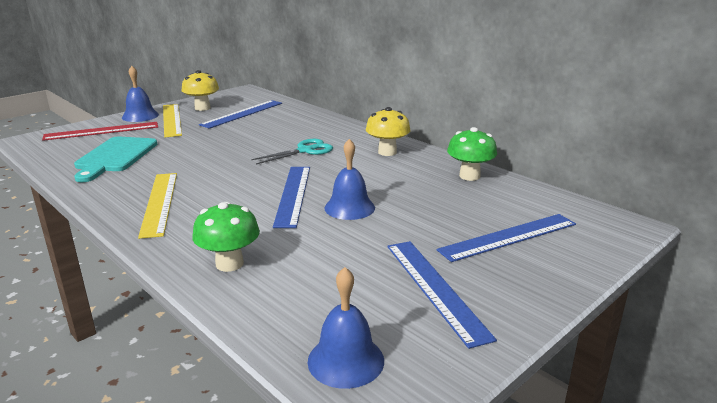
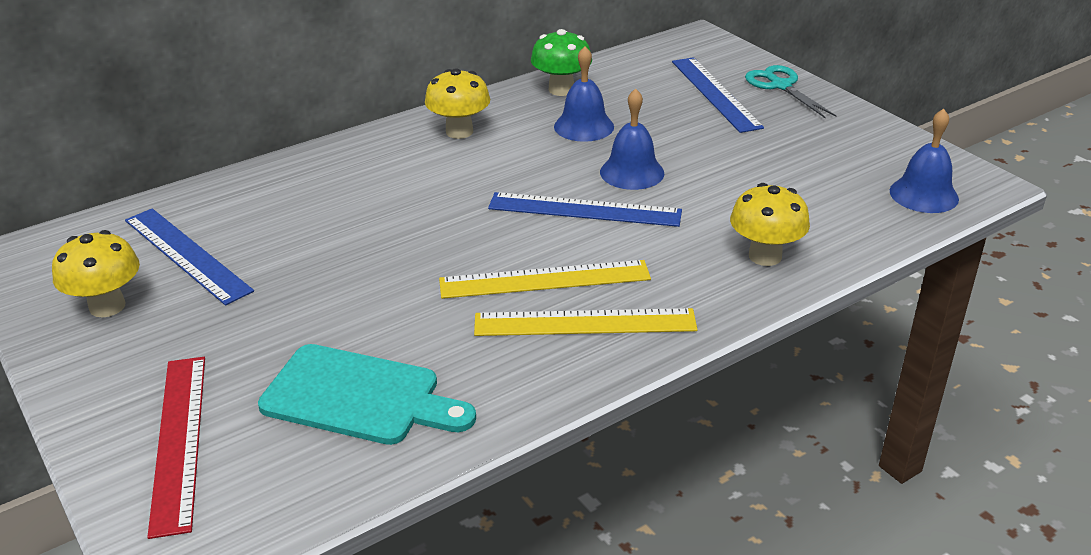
camera: 80 degrees left, 10 degrees up
(140, 116) = (100, 393): blue bell -> blue bell (584, 126)
(172, 120) = (163, 343): yellow ruler -> yellow ruler (544, 279)
(229, 264) = (765, 256): green mushroom -> yellow mushroom
(305, 151) = (423, 194): turquoise scissors -> turquoise scissors (781, 86)
(435, 288) = (811, 142): blue ruler -> none

